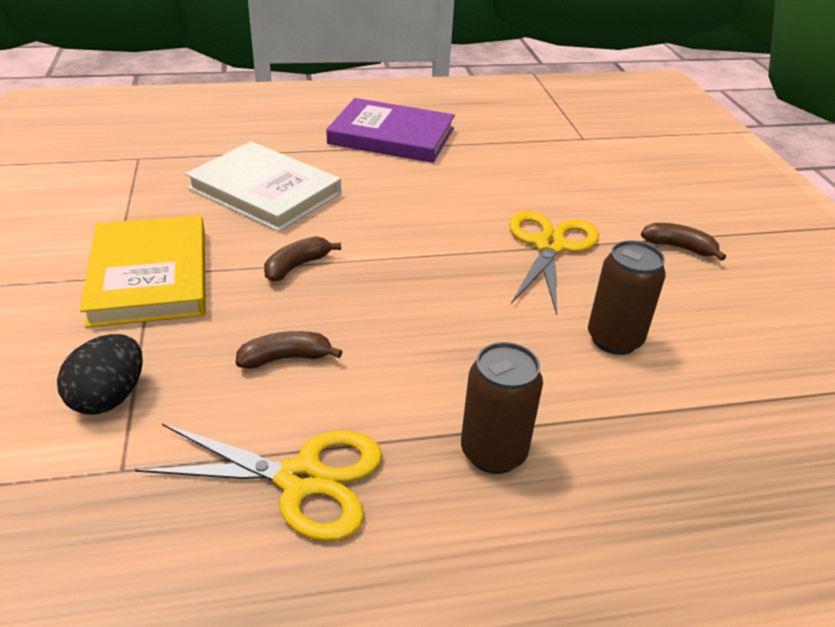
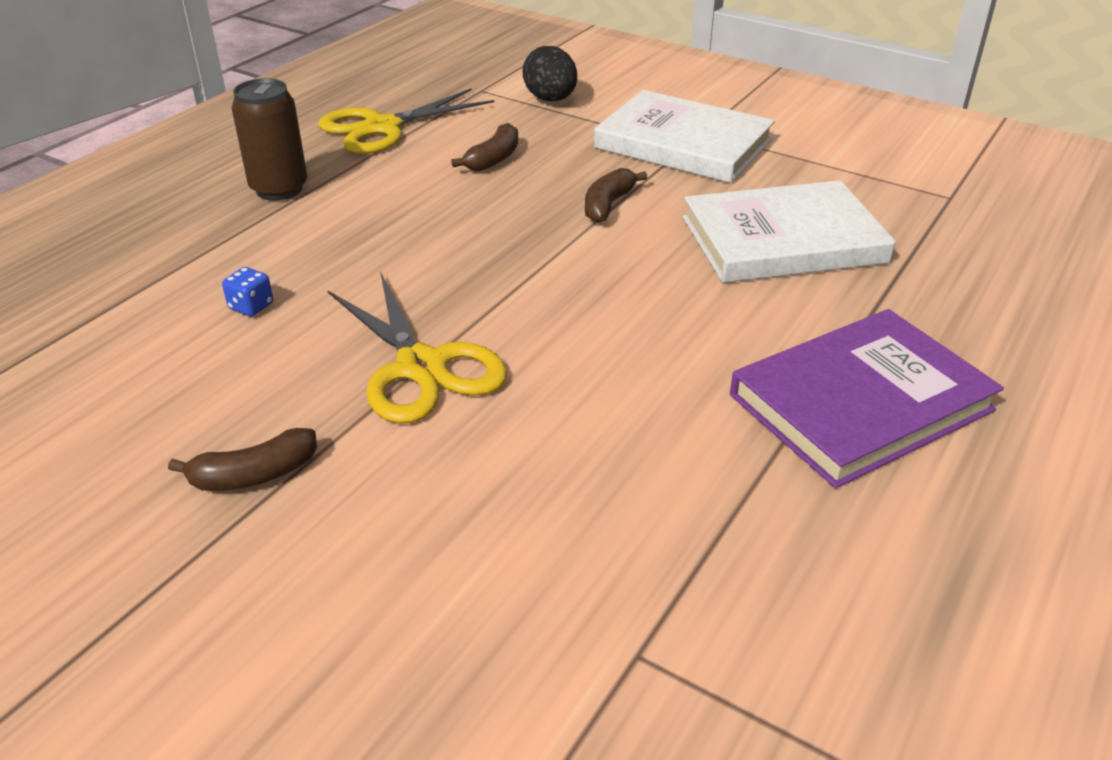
camera: 135 degrees right, 0 degrees up
(150, 275) = (683, 144): yellow book -> white book
(297, 266) = (608, 205): brown banana -> brown banana turned 150 degrees counterclockwise
(614, 339) = (251, 306): brown can -> blue dice

